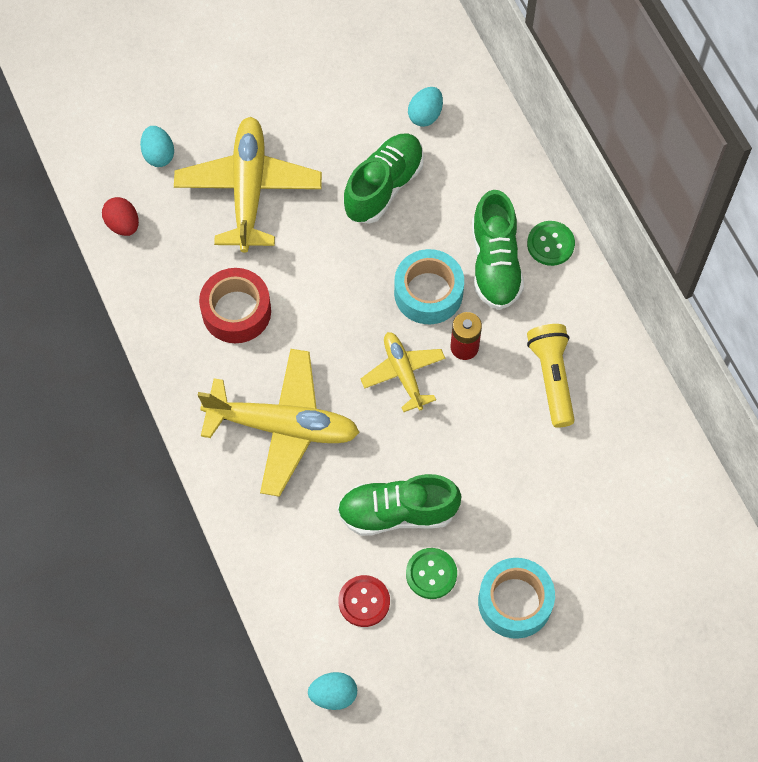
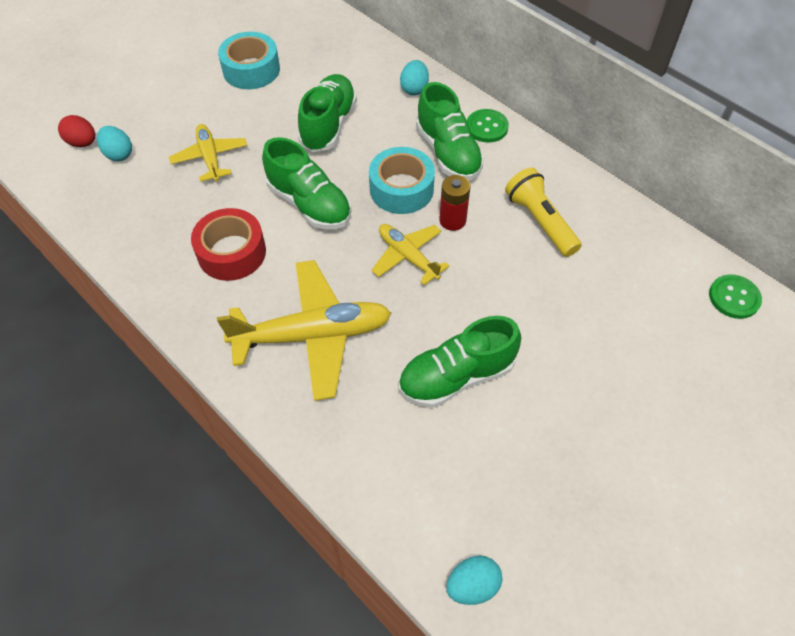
camera: 20 degrees left, 10 degrees down
(123, 224) = (100, 214): red egg -> red egg (82, 143)
(248, 189) = (210, 158): yellow plane -> yellow plane, size x0.57
(330, 280) = (309, 204): none -> green shoe
(364, 601) = (461, 473): red button -> none
(425, 115) = (342, 70): turquoise egg -> turquoise egg (414, 89)
(431, 574) = (516, 422): green button -> green button (734, 297)
(515, 602) = (609, 421): turquoise tape -> turquoise tape (251, 70)

